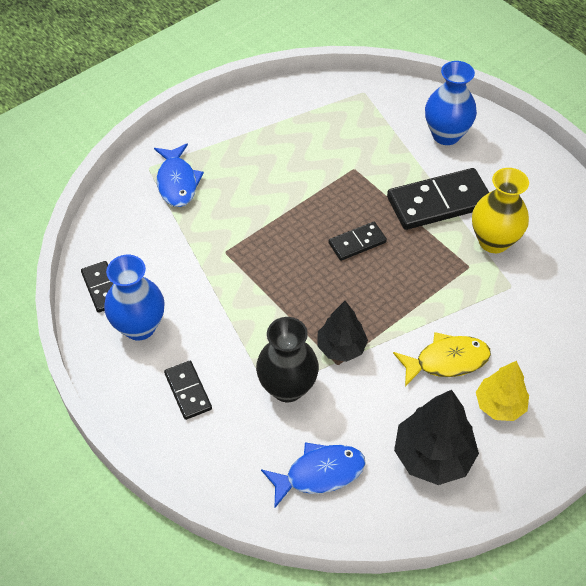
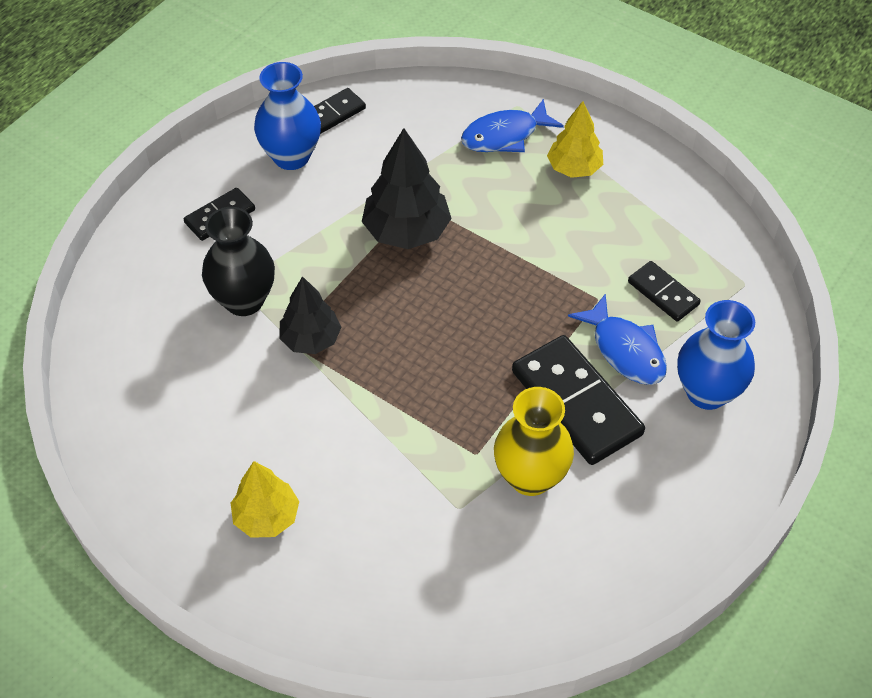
camera: 75 degrees right, 0 degrees up
(227, 151) = (574, 168): none -> yellow tree
(319, 473) = (140, 351): blue fish -> blue fish (625, 350)
(357, 243) = (474, 326): black domino -> black domino (663, 293)
(433, 456) = (182, 456): black tree -> black tree (406, 231)
(446, 361) = (318, 450): yellow fish -> none

